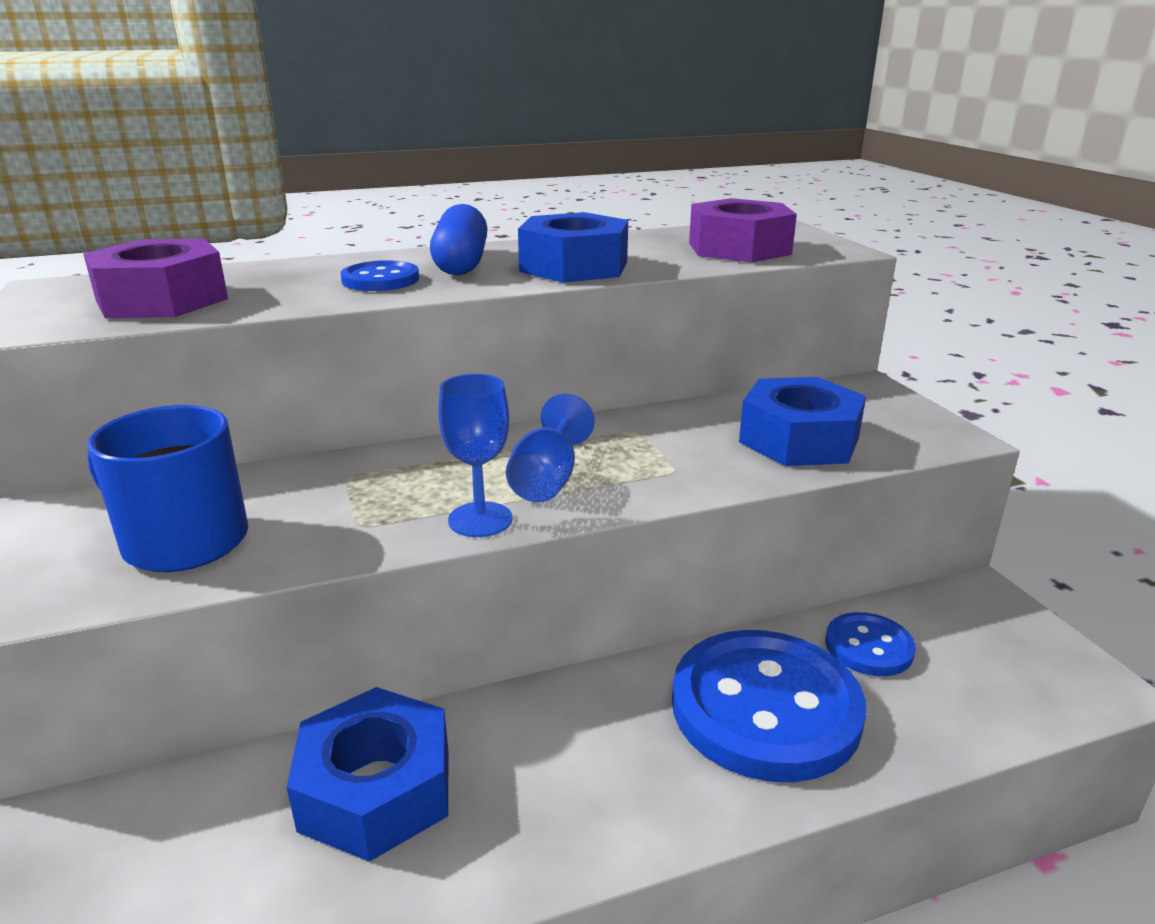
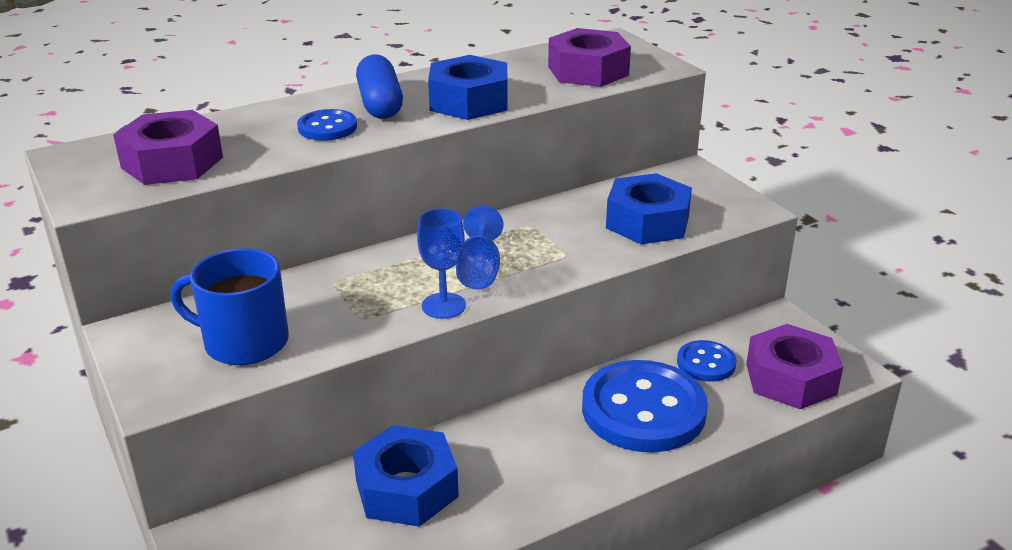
camera: 10 degrees left, 5 degrees up
(1000, 686) = (790, 378): none -> purple nut

